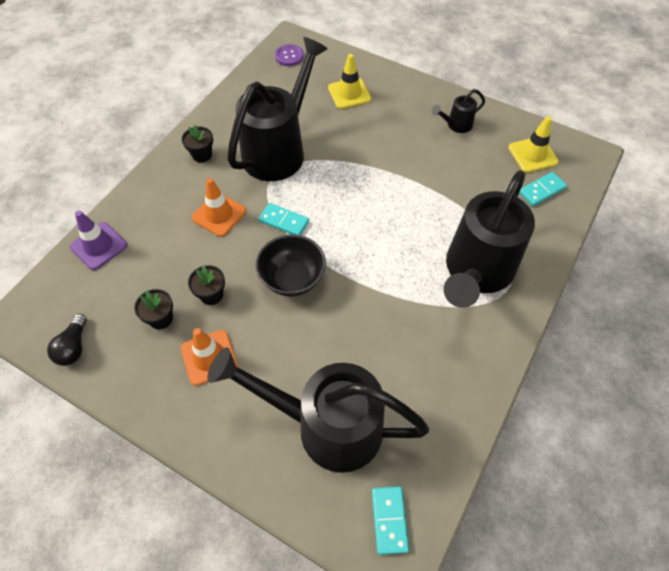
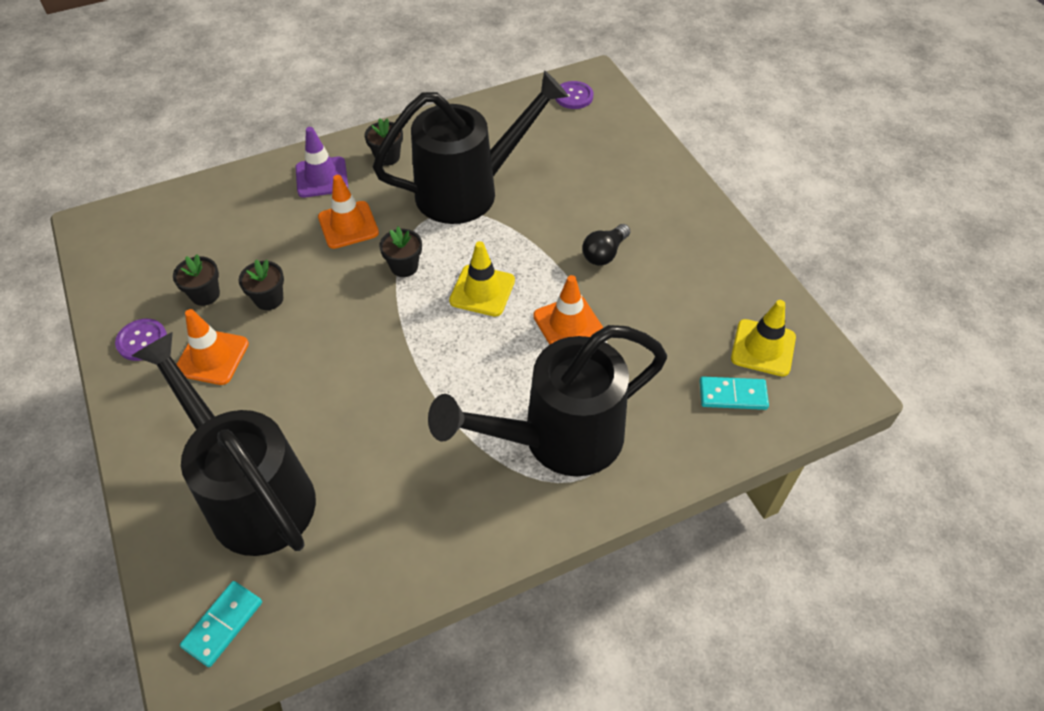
camera: 35 degrees right, 5 degrees down
(74, 347) = (114, 276): black light bulb -> black light bulb (604, 253)
(99, 246) = (216, 196): purple traffic cone -> purple traffic cone (321, 177)
(144, 378) = (142, 341): none -> purple button
(284, 221) = (404, 266): turquoise domino -> black flower pot
(292, 279) = (357, 329): black bowl -> none
(349, 93) = (603, 168): yellow traffic cone -> yellow traffic cone (482, 291)
(418, 201) = (568, 324): none -> orange traffic cone
(456, 125) = (697, 264): black watering can -> none

